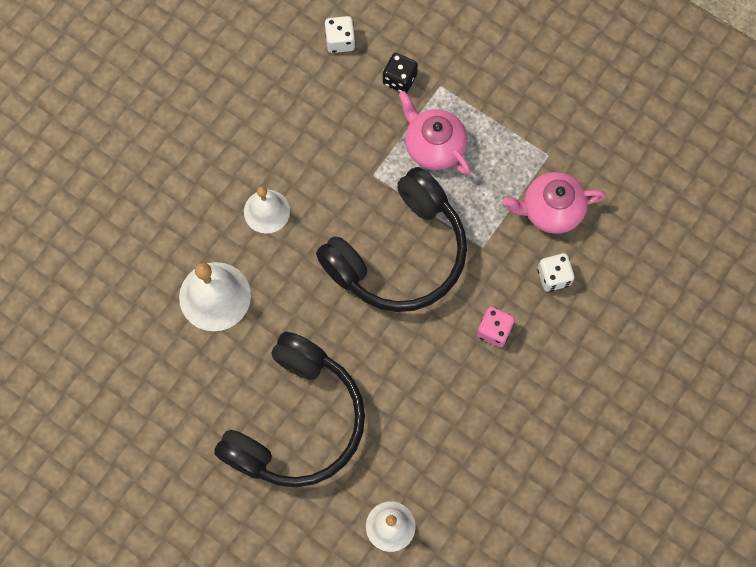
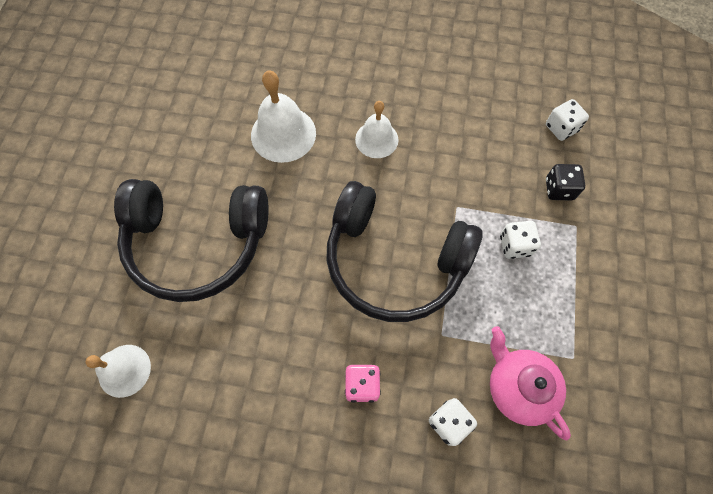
camera: 65 degrees right, 5 degrees down
(433, 146) = (515, 245): pink teapot -> white dice

